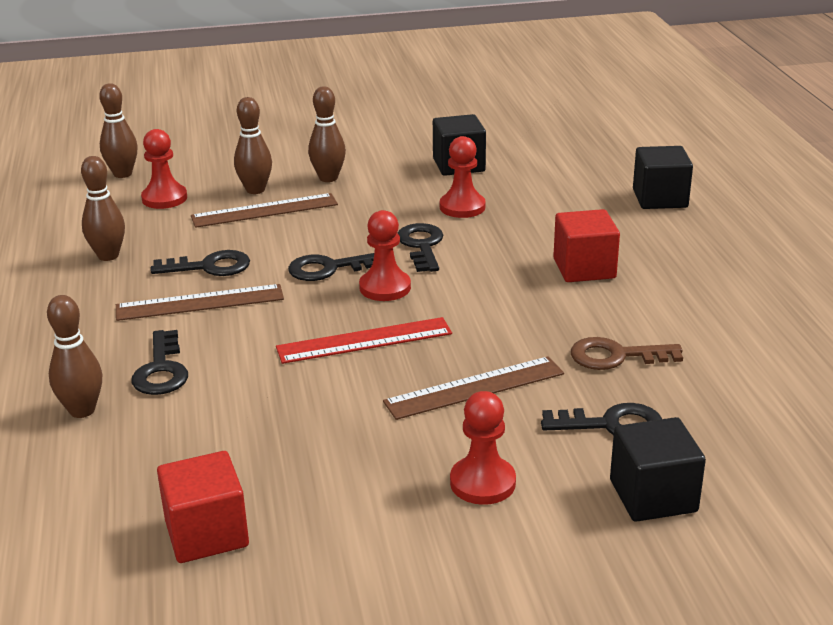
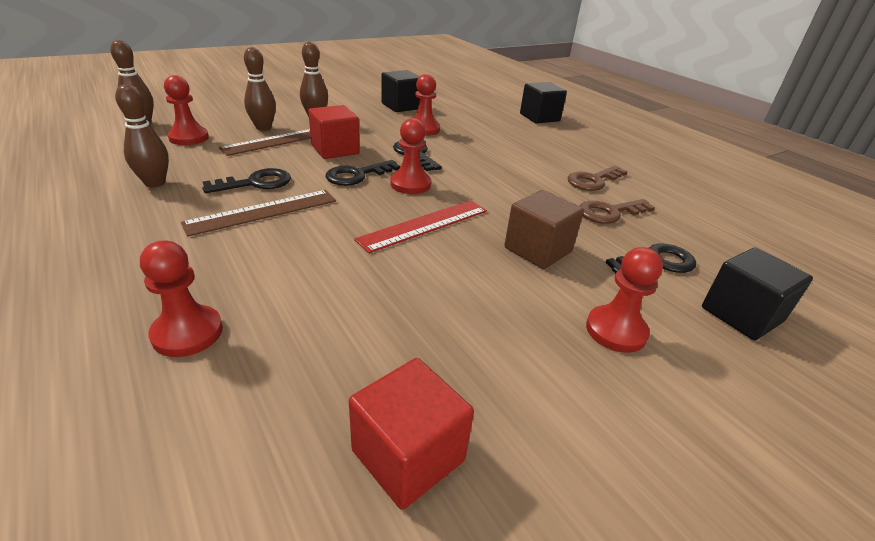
camera: 25 degrees left, 5 degrees up
(82, 410) = (187, 333): brown bowling pin -> red pawn
(161, 370) = (257, 276): black key -> none
(474, 388) = (538, 250): brown ruler -> brown cube
(584, 268) = (534, 159): red cube -> red cube (335, 150)
(640, 310) = (593, 181): none -> brown key

